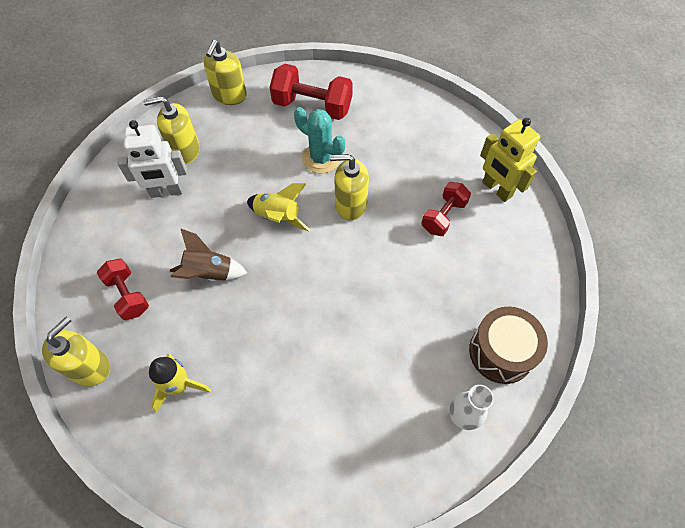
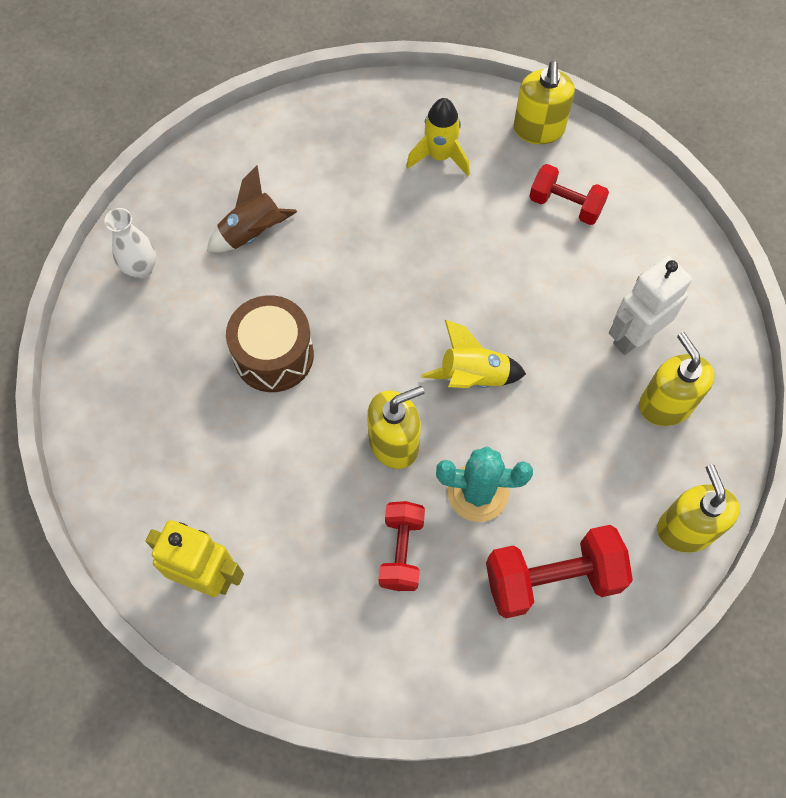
camera: 150 degrees right, 5 degrees up
(185, 150) = (665, 404): yellow soap dispenser -> yellow soap dispenser turned 75 degrees counterclockwise
(209, 273) = (500, 270): brown rocket -> brown rocket (252, 233)
(443, 216) = (263, 491): red dumbbell -> red dumbbell (401, 551)
(501, 352) = (123, 352): brown drum -> brown drum (273, 355)

